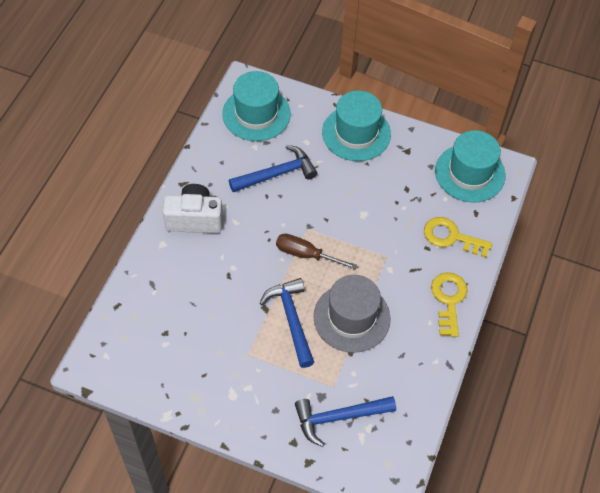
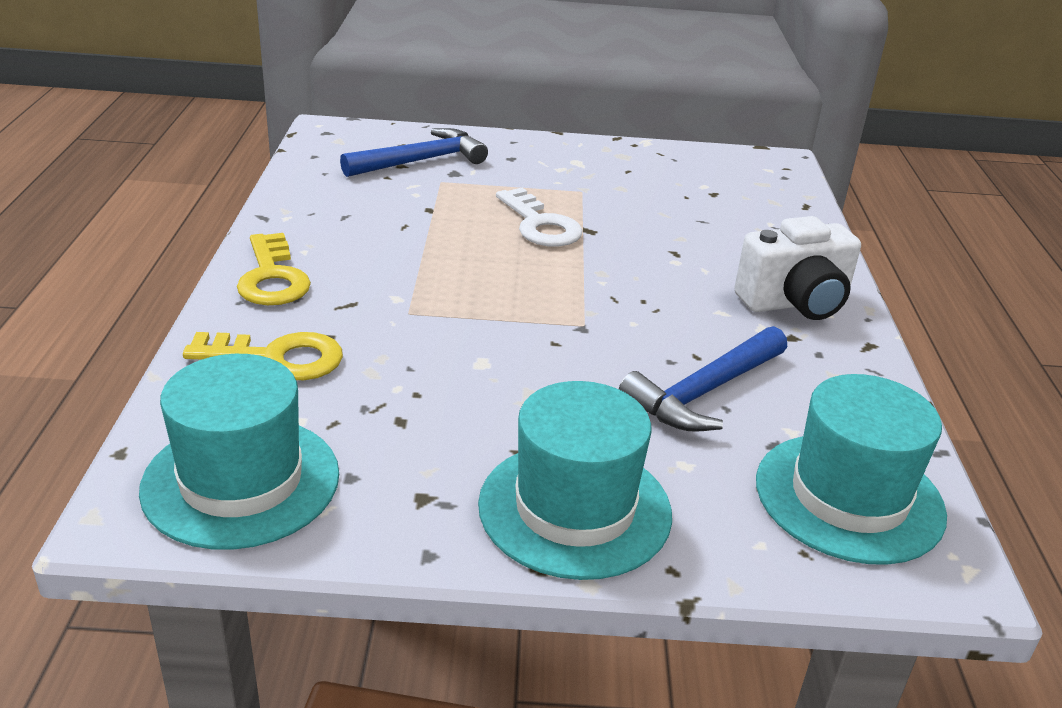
camera: 160 degrees right, 25 degrees down
(291, 319) = (540, 225): blue hammer -> white key
(306, 254) = (563, 292): brown screwdriver -> none
(351, 317) = (443, 238): grey hat -> none

